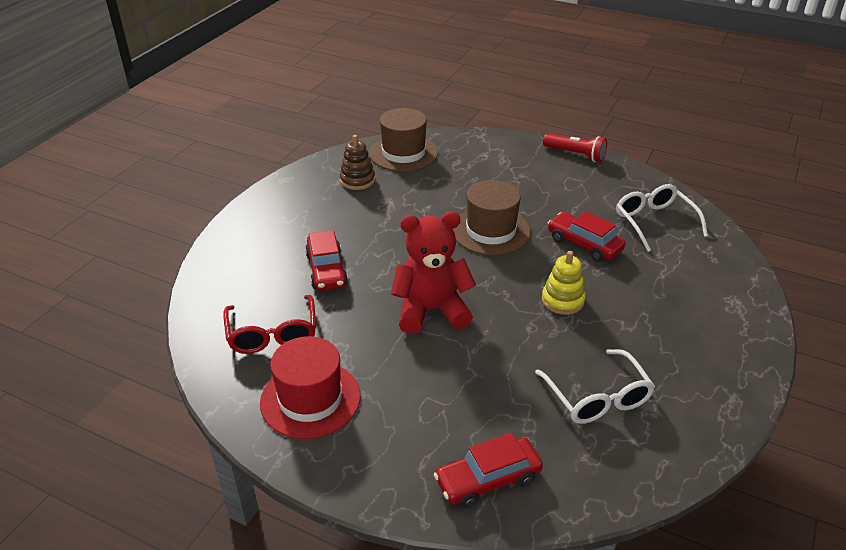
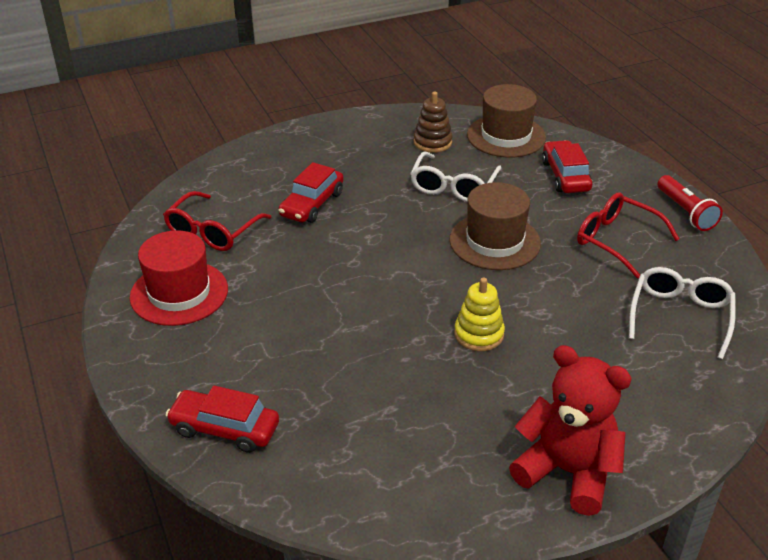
camera: 40 degrees right, 0 degrees up
(431, 310) = (352, 279): red teddy bear -> red teddy bear (567, 472)
(562, 192) = (617, 241): none -> red glasses
(584, 244) = (571, 298): red car -> red car (565, 176)
(597, 397) = (396, 427): white glasses -> white glasses (453, 186)

